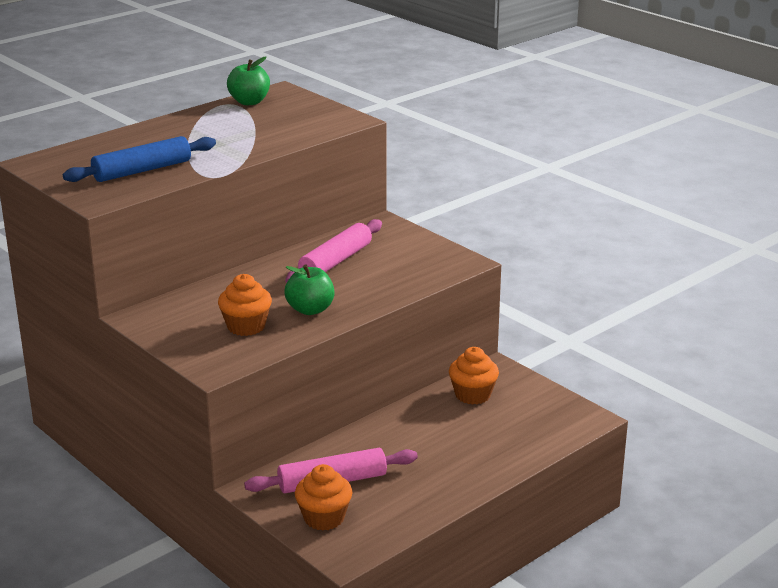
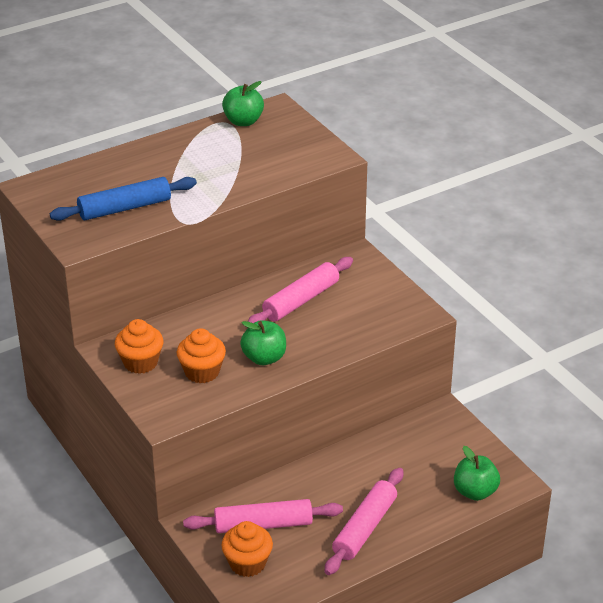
camera: 10 degrees right, 10 degrees up
(443, 473) = (364, 528): none -> pink rolling pin
(472, 395) = (414, 442): orange cupcake -> orange cupcake (140, 362)
(550, 430) = (475, 492): none -> green apple

